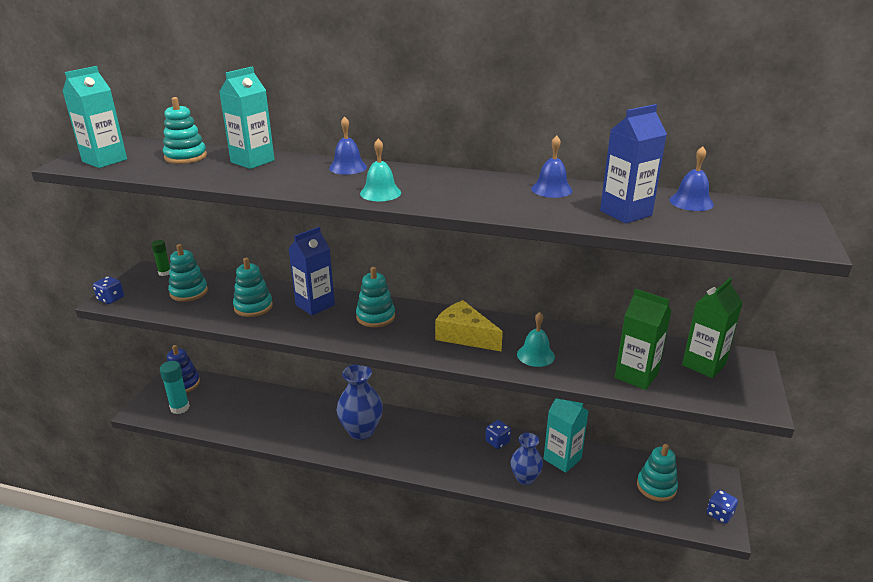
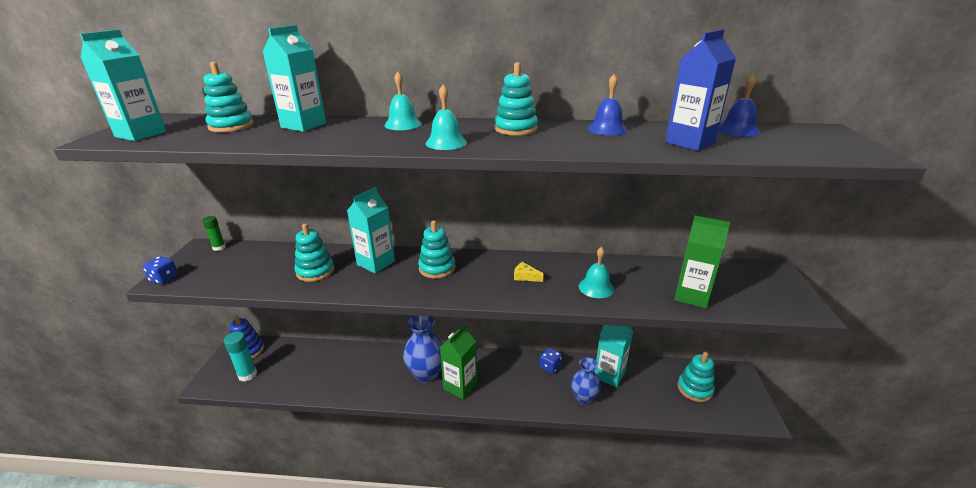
camera: 10 degrees left, 0 degrees up
(189, 292) = (247, 264): turquoise stacking toy -> turquoise stacking toy (516, 129)
(315, 305) = (376, 263): blue carton -> turquoise carton
(348, 167) = (403, 124): blue bell -> turquoise bell
(464, 336) = (525, 277): yellow cheese -> yellow cheese, size x0.46
(703, 364) = (741, 279): green carton -> green carton (460, 386)
(719, 514) = (754, 406): blue dice -> none

